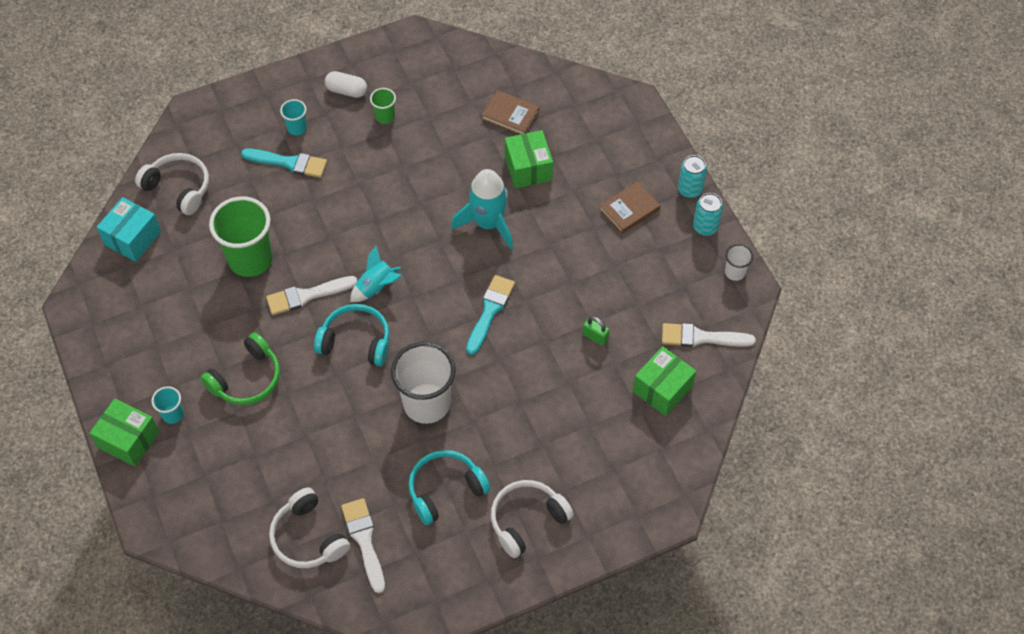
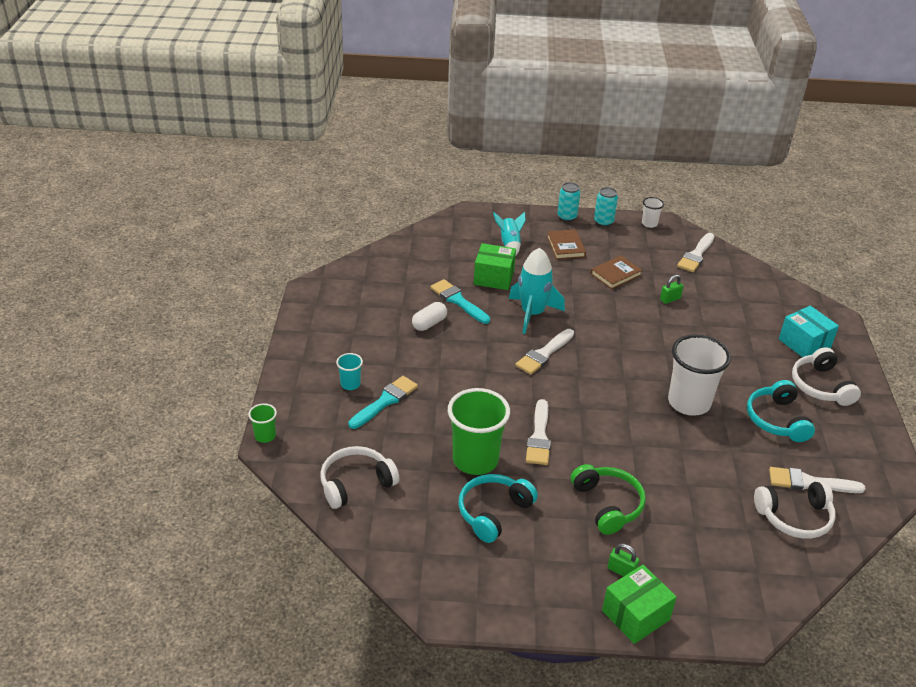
camera: 65 degrees left, 20 degrees down
(132, 238) = (392, 536): turquoise box -> turquoise box (804, 343)
(173, 414) = (621, 571): turquoise cup -> green padlock
(346, 91) = (335, 342): white capsule -> white capsule (429, 323)
(356, 341) = (605, 422): turquoise headphones -> turquoise headphones (493, 512)
(376, 287) = (556, 393): turquoise rocket -> turquoise rocket (509, 244)
(385, 116) = (382, 331): green cup -> green cup (265, 436)
(429, 256) = (544, 354): none -> white brush
(490, 311) = (617, 340): turquoise brush -> turquoise brush (458, 301)
(510, 115) = (435, 269): brown book -> brown book (616, 274)
(662, 389) = (731, 285): green box -> none

